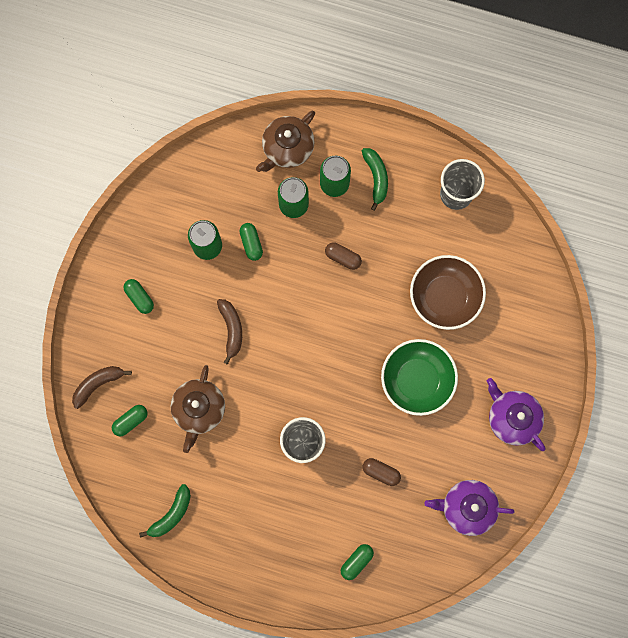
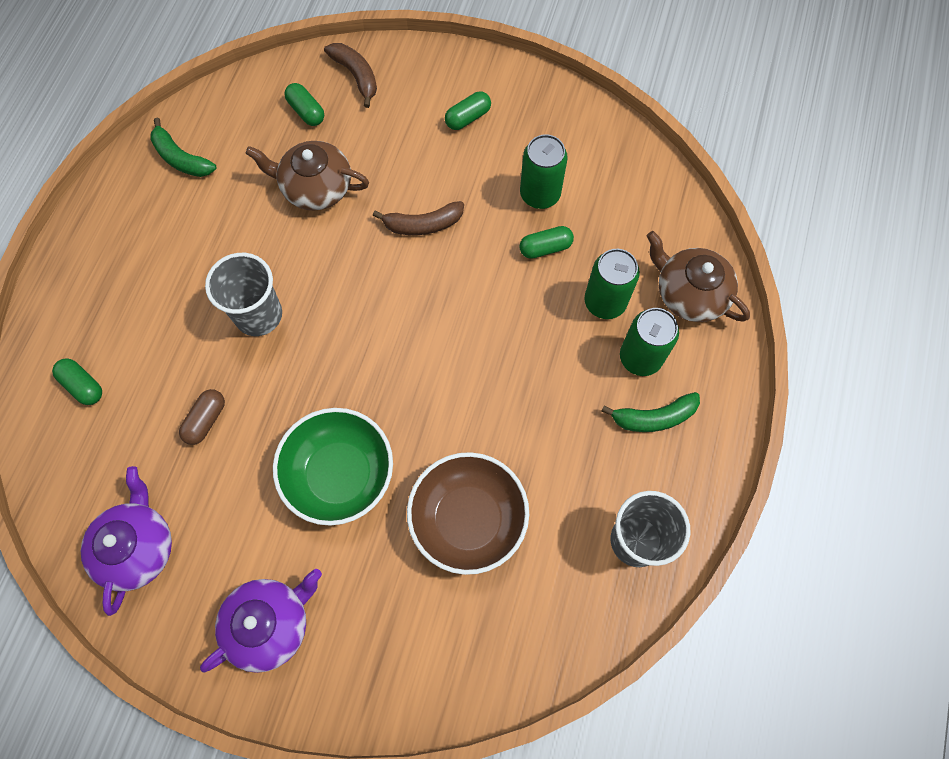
camera: 90 degrees right, 10 degrees down
(343, 257) = (527, 369): brown capsule -> none

